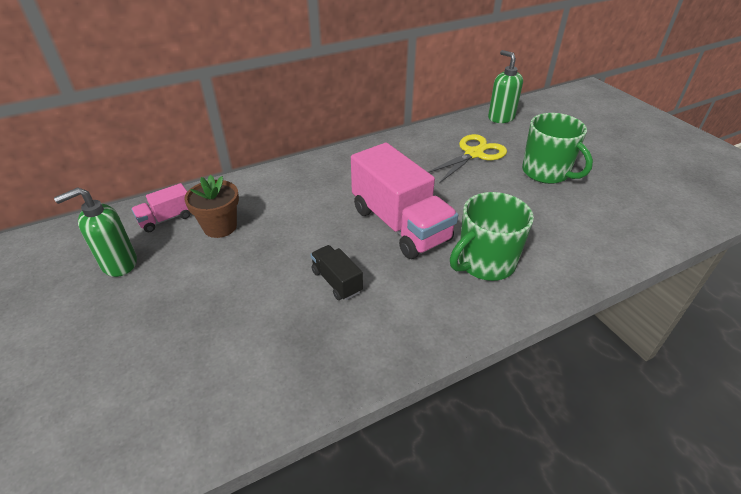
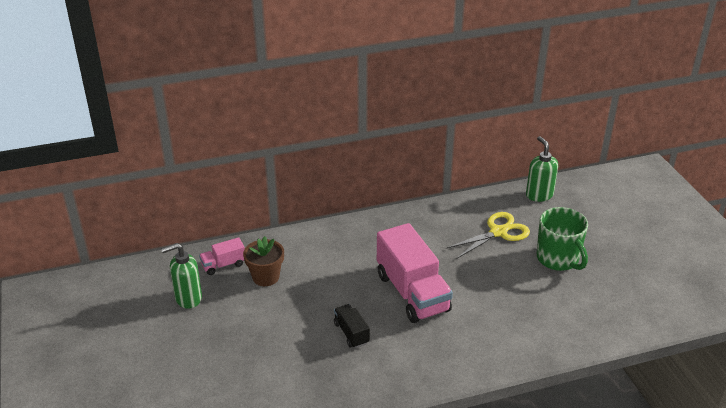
camera: 10 degrees right, 5 degrees down
(485, 263) = (472, 333): green mug -> none

